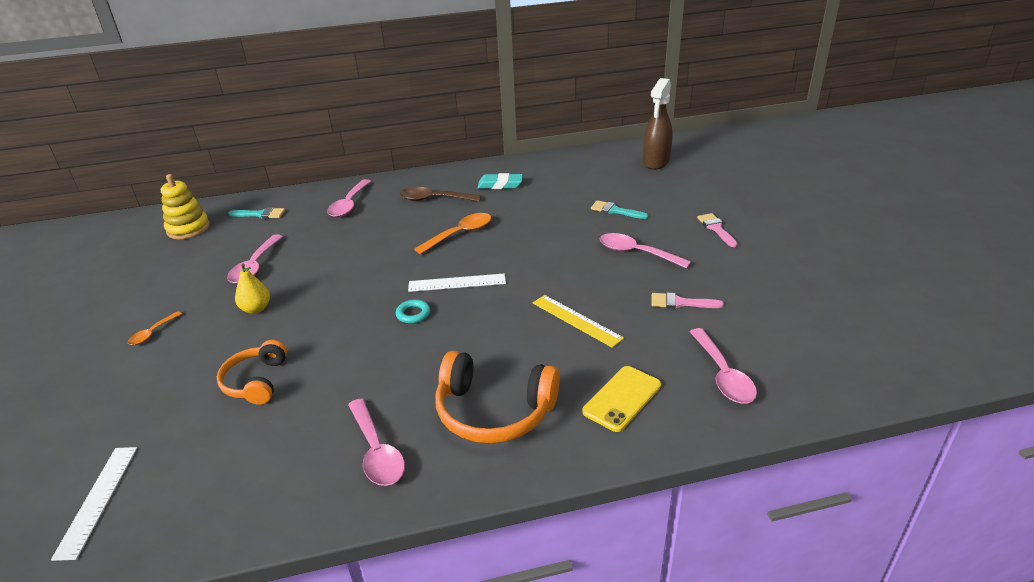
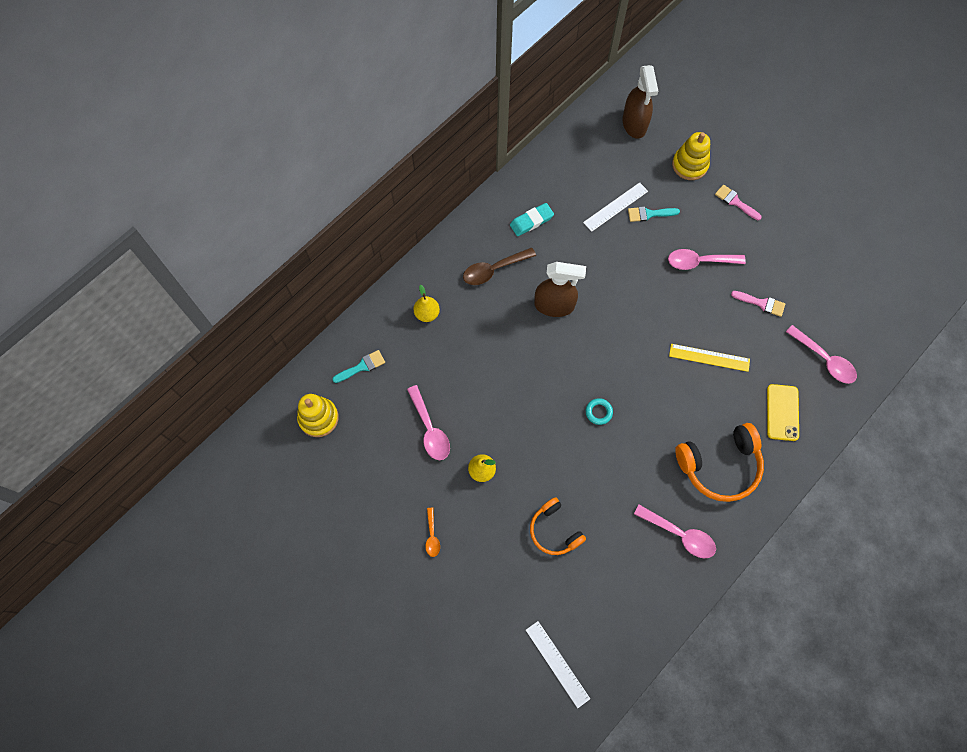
camera: 35 degrees left, 35 degrees up
(349, 204) = (427, 313): pink spoon -> yellow pear
(457, 283) = (600, 363): white ruler -> white ruler (615, 207)
(460, 234) = (554, 305): orange spoon -> brown spray bottle
(680, 303) = (761, 303): pink brush -> pink brush turned 135 degrees counterclockwise
(688, 195) = (689, 165): none -> yellow stacking toy

